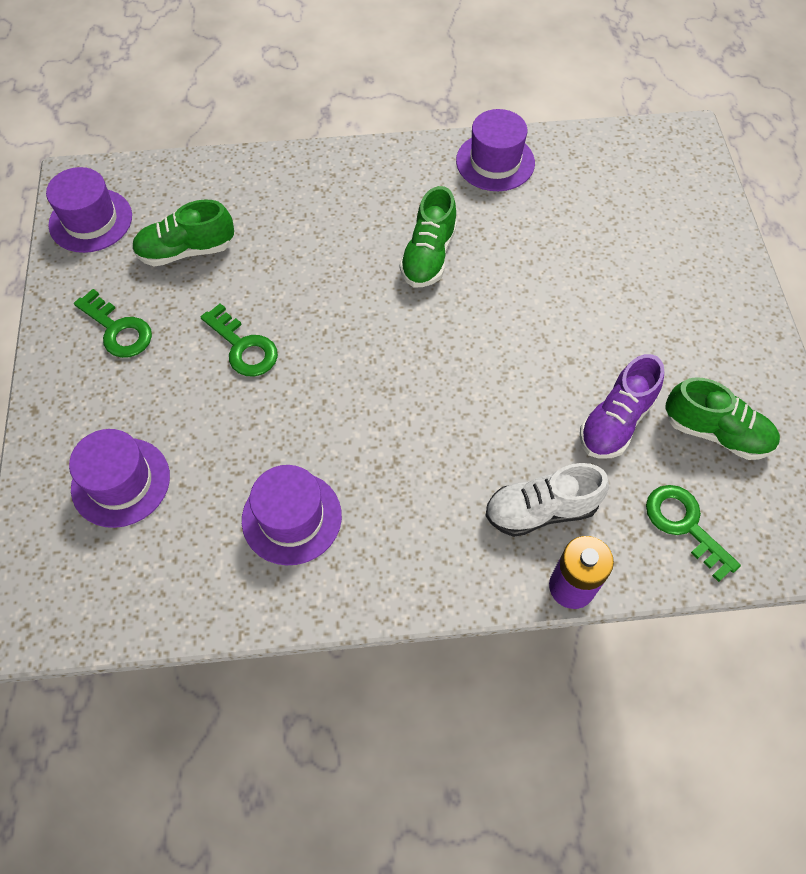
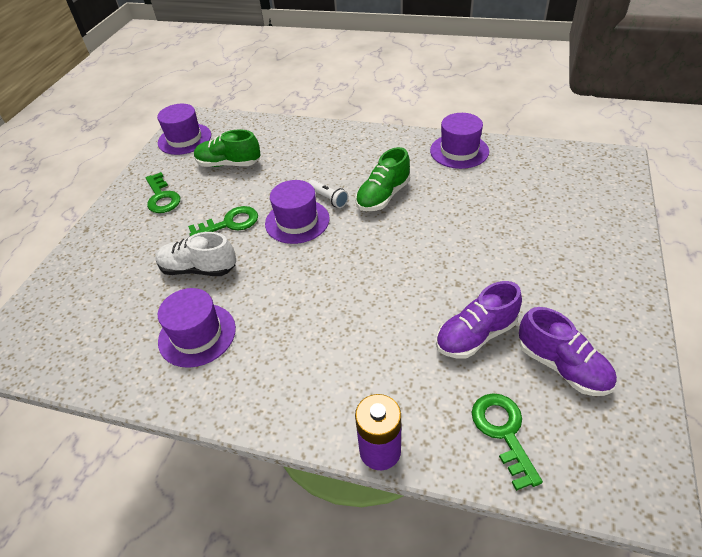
camera: 25 degrees right, 15 degrees down
(121, 482) = (106, 282): purple hat -> purple hat (297, 221)
(243, 347) = (230, 223): green key -> green key turned 90 degrees counterclockwise
(358, 276) = (328, 198): none -> white flashlight
(541, 510) = (383, 383): white shoe -> white shoe (198, 269)
(716, 432) = (562, 366): green shoe -> purple shoe

